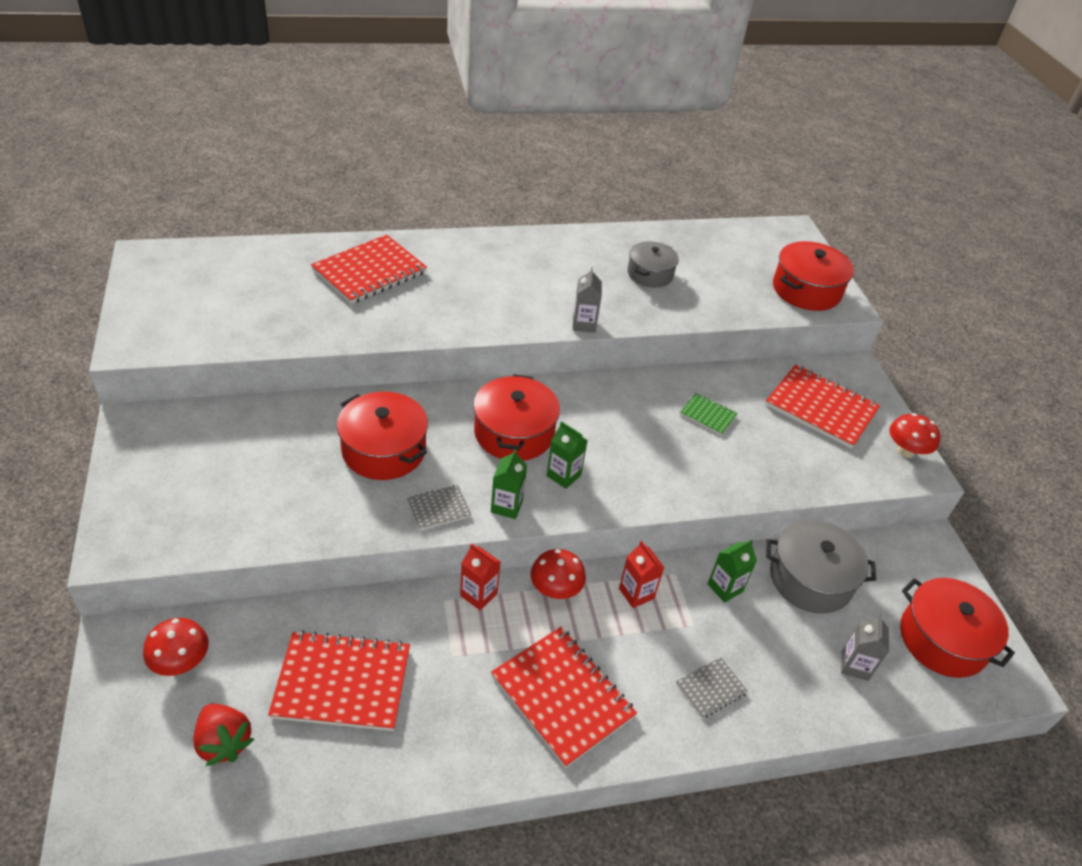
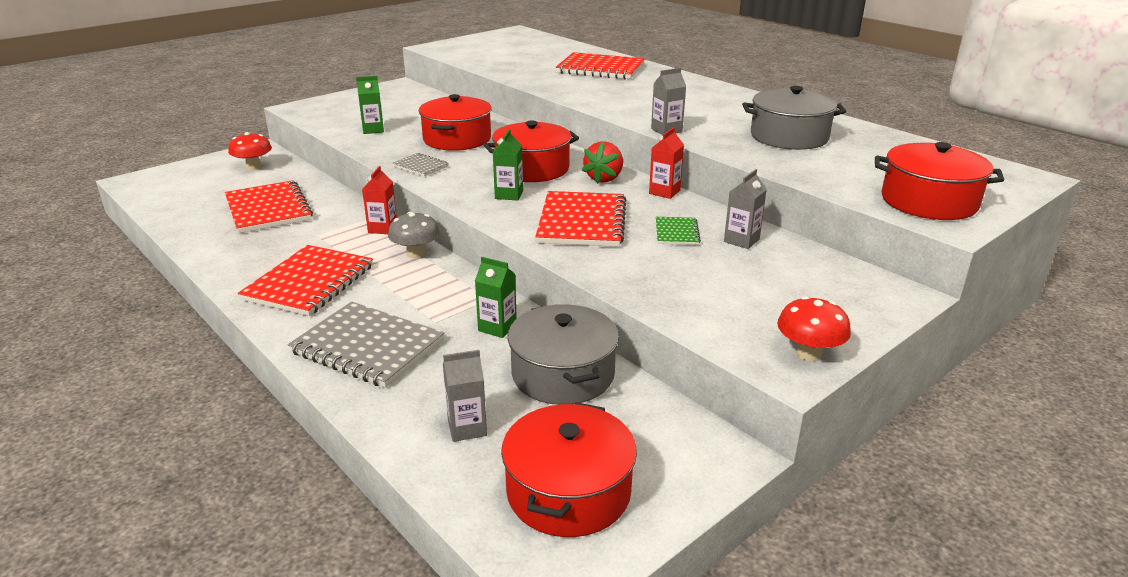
camera: 65 degrees right, 15 degrees down
(224, 742) = (202, 193): red strawberry -> red strawberry (604, 178)
(506, 506) = (449, 185): green carton -> green carton (373, 130)
(555, 589) = (416, 254): red mushroom -> grey mushroom
(636, 593) = (446, 287): red carton -> red carton (664, 192)
(650, 274) = (789, 137): grey pot -> grey pot, size x1.50
(711, 688) = (368, 347): grey notebook -> grey notebook, size x2.03
(741, 390) = (741, 240): none -> grey carton
(821, 408) = (790, 286): red notebook -> red notebook (582, 222)

